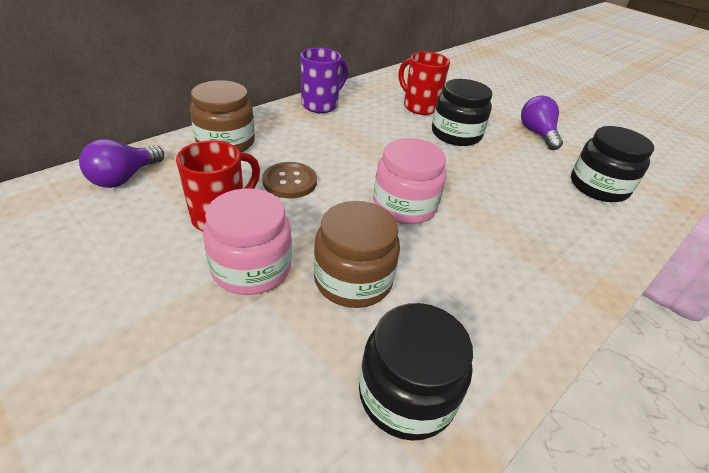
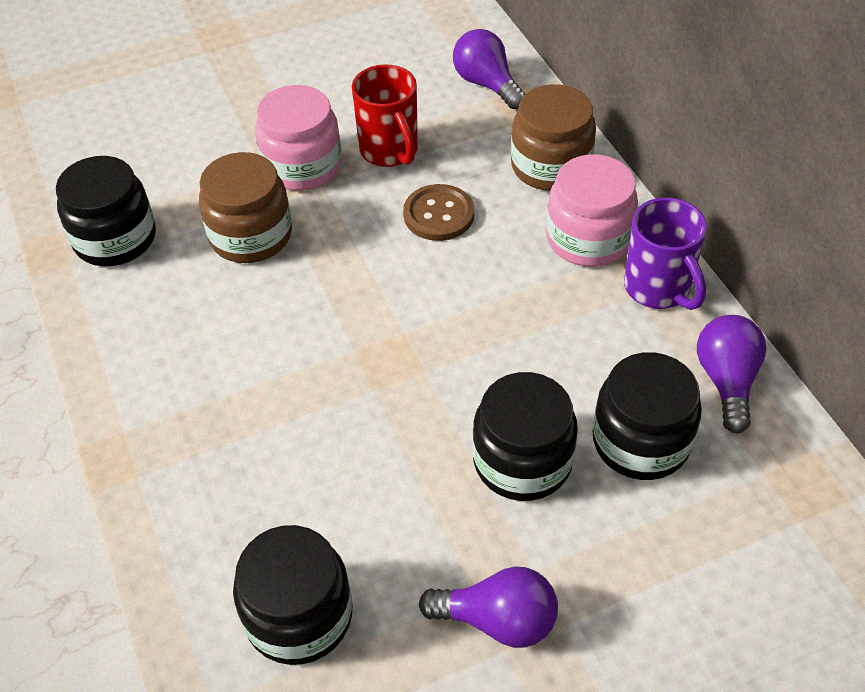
camera: 115 degrees right, 10 degrees up
(370, 89) = (726, 381): none -> purple light bulb
(404, 205) = (350, 316): pink jar -> pink jar (588, 238)
(419, 107) = (641, 441): red mug -> black jar

